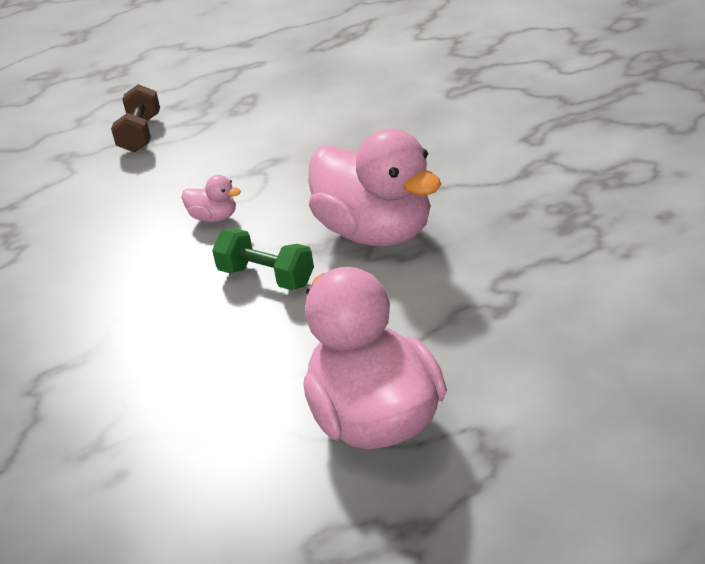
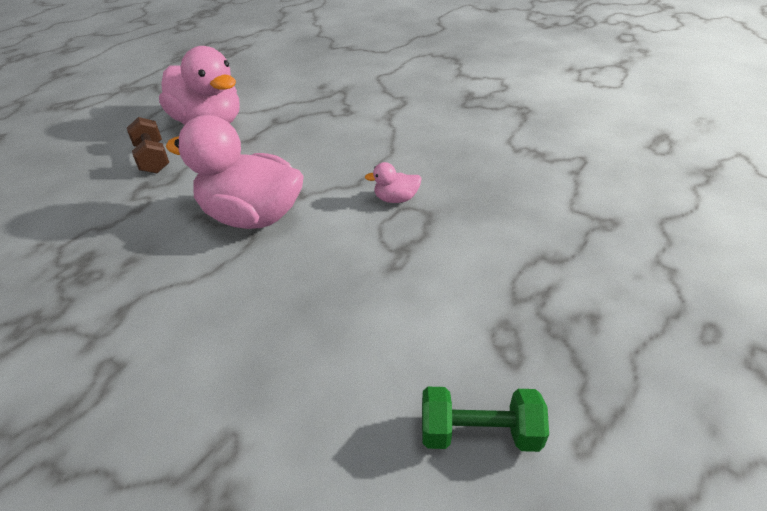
camera: 150 degrees right, 5 degrees up
(140, 134) = (571, 265): brown dumbbell -> brown dumbbell (153, 158)
(266, 277) = (317, 169): green dumbbell -> green dumbbell (479, 433)

